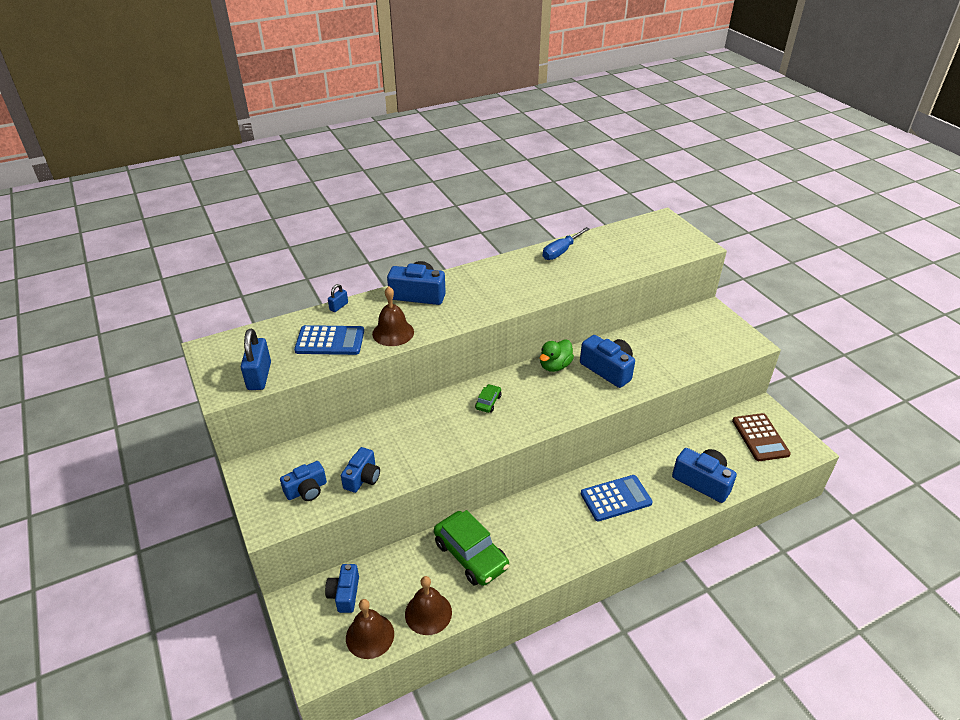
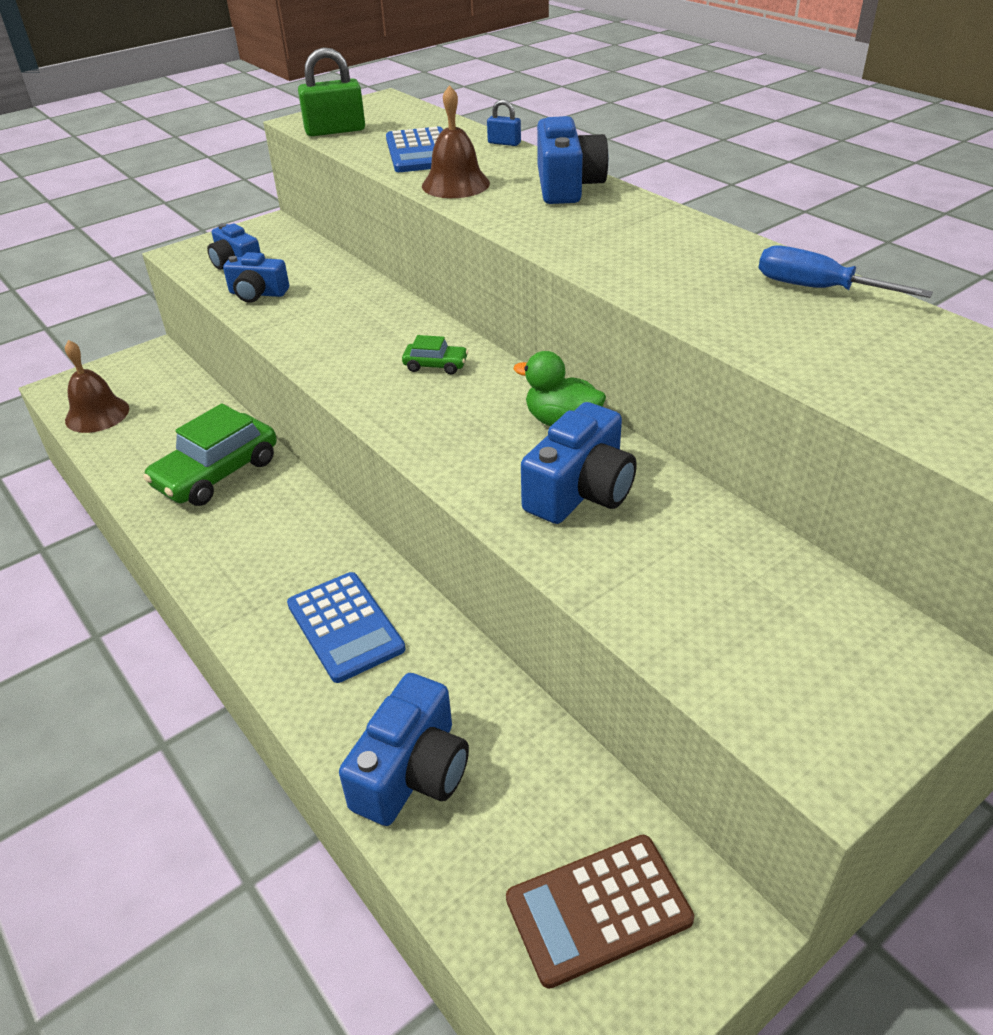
camera: 80 degrees right, 0 degrees up
(259, 376) = (335, 131): blue padlock -> green padlock
(344, 594) = (160, 384): blue camera -> none
(428, 613) = (123, 452): brown bell -> none

